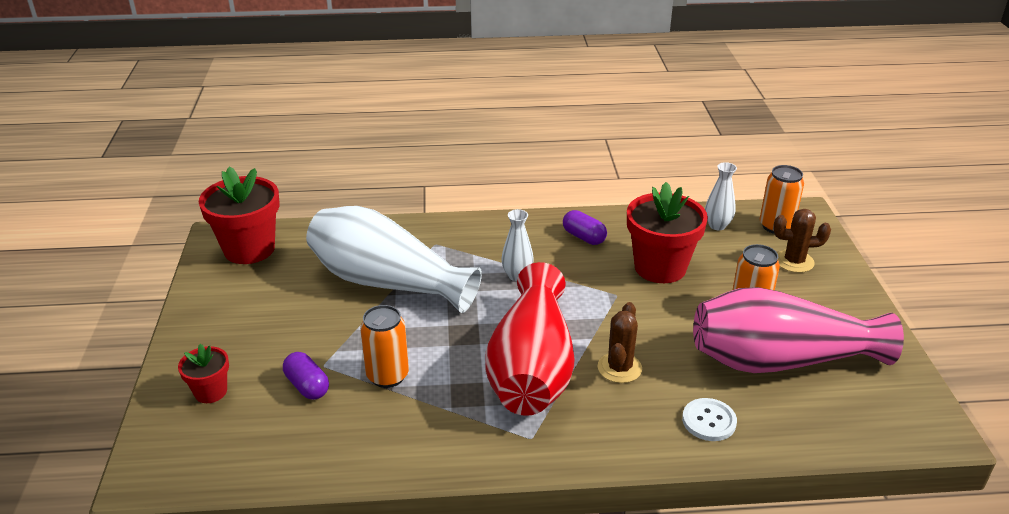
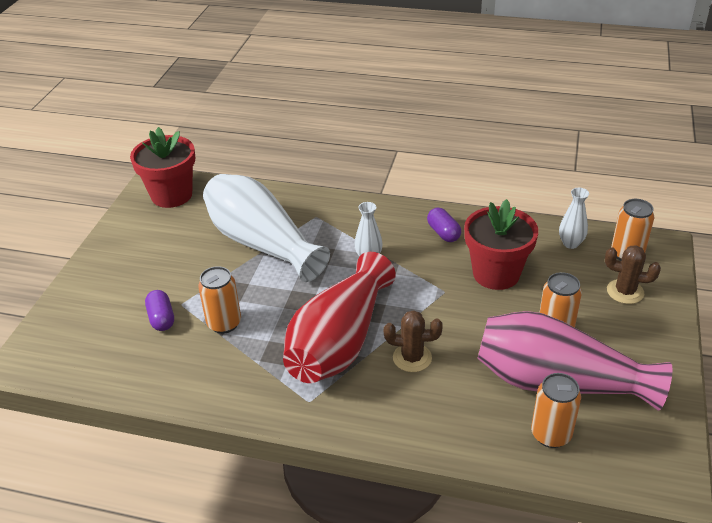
camera: 20 degrees right, 5 degrees up
(210, 392) = (92, 308): red flower pot -> none
(619, 368) = (412, 358): brown cactus -> brown cactus turned 60 degrees clockwise
(709, 421) = (464, 422): white button -> none
(801, 412) = (551, 434): none -> orange can

